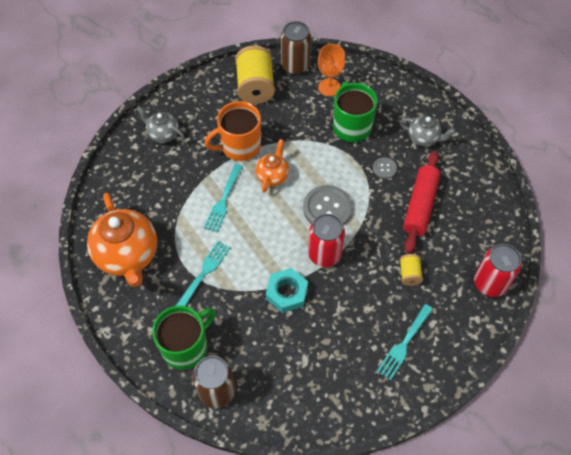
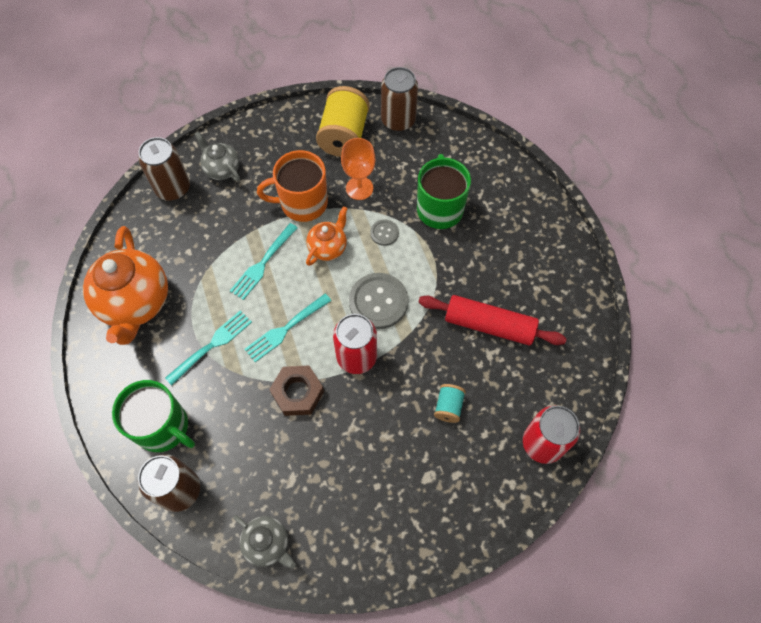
camera: 15 degrees right, 5 degrees up
(127, 158) = (173, 188): none -> brown can
(186, 347) = (163, 427): green mug -> green mug turned 60 degrees clockwise
(287, 293) = (298, 393): turquoise nut -> brown nut
(329, 87) = (429, 155): orange goblet -> orange goblet (359, 188)
(384, 168) = (462, 269): grey button -> grey button (384, 233)
(404, 343) = (414, 490): turquoise fork -> turquoise fork (286, 328)
(409, 274) = (448, 407): yellow spool -> turquoise spool
(420, 206) = (489, 325): red rolling pin -> red rolling pin turned 75 degrees clockwise
(423, 138) = (521, 243): grey teapot -> grey teapot (267, 544)

